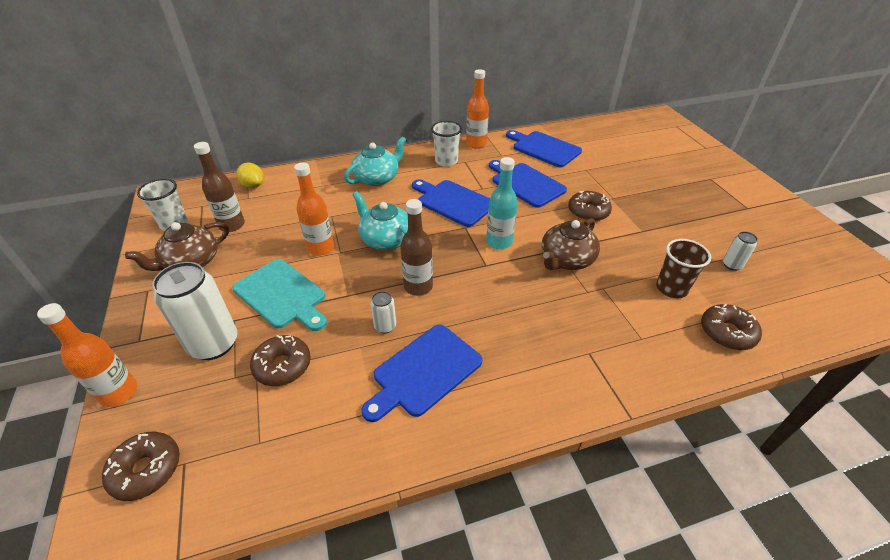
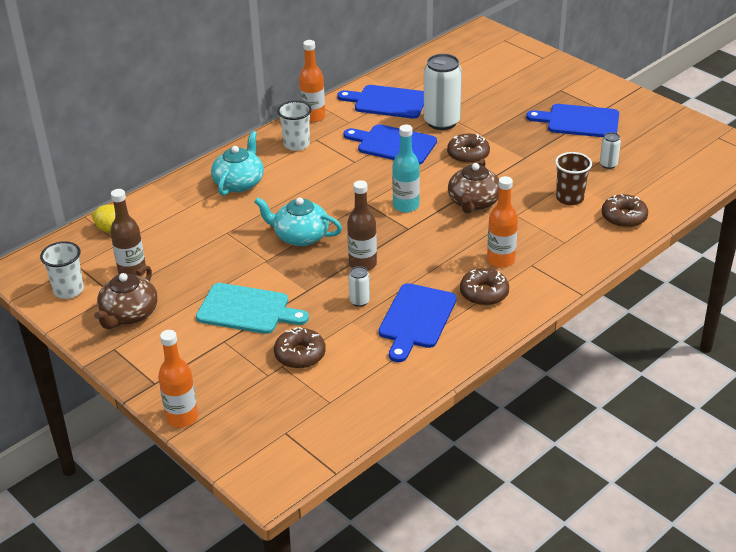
camera: 25 degrees left, 5 degrees down
(146, 470) = (261, 446): brown donut -> brown donut (484, 293)
(214, 344) = (225, 362): white can -> white can (441, 122)
(320, 248) = (244, 262): orange bottle -> orange bottle (500, 260)
(453, 202) = (336, 183): blue cutting board -> blue cutting board (579, 121)

